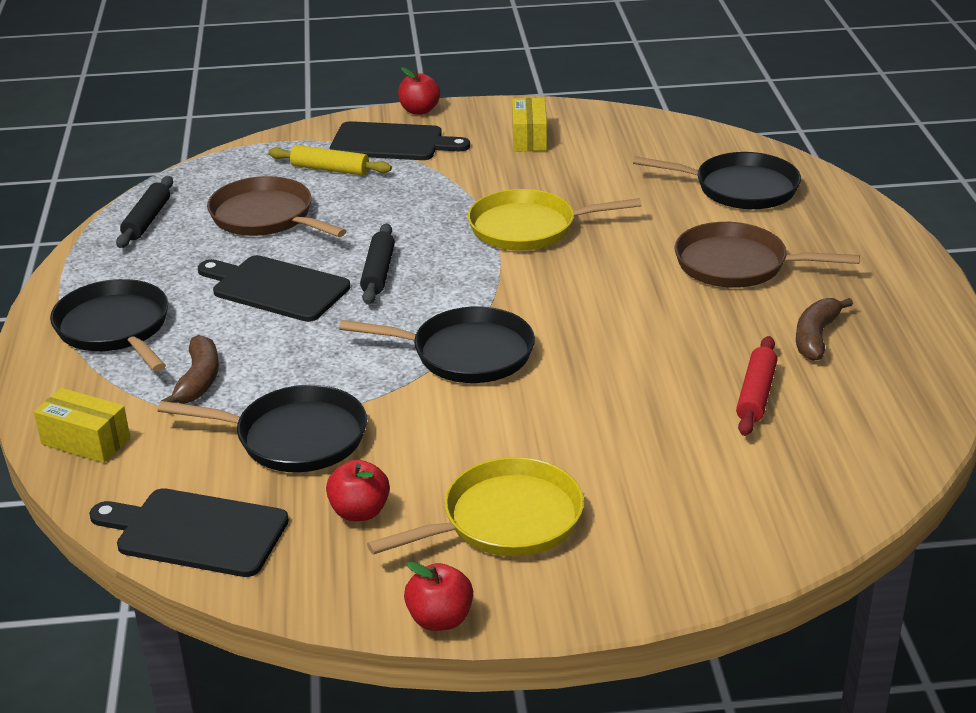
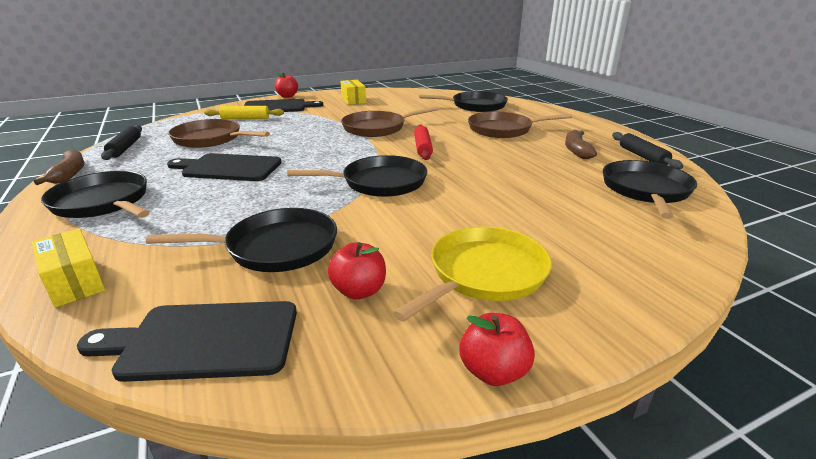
camera: 20 degrees left, 5 degrees down
(86, 441) = (75, 281): yellow box -> yellow box turned 45 degrees clockwise
(198, 380) = (181, 223): brown banana -> brown banana (69, 174)
(378, 272) = (297, 154): black rolling pin -> black rolling pin (642, 156)
(528, 228) = (377, 128): yellow pan -> brown pan
(755, 394) = (575, 178): red rolling pin -> red rolling pin (422, 148)
(838, 438) = (645, 190): none -> black pan

